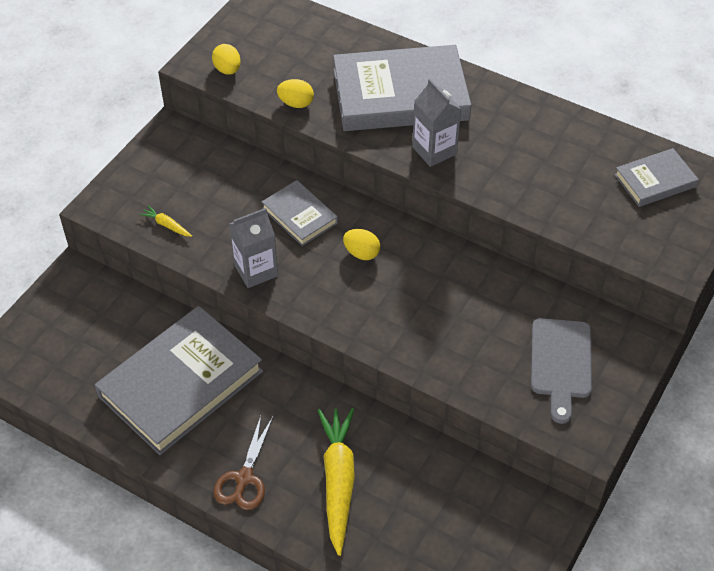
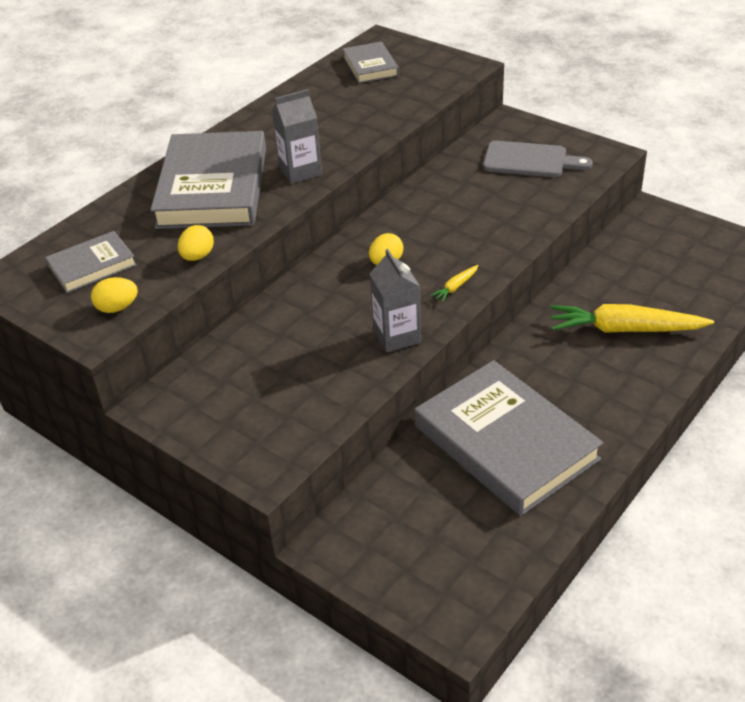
camera: 80 degrees left, 10 degrees down
(167, 225) = (313, 408): yellow carrot -> yellow carrot (455, 287)
(244, 478) = (626, 394): brown scissors -> none
(300, 215) = (324, 302): grey book -> grey book (92, 265)

